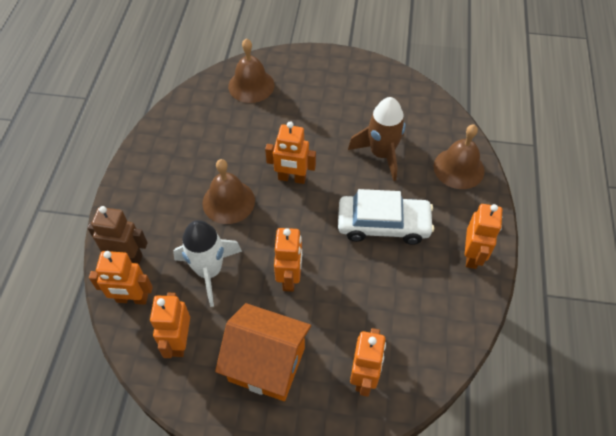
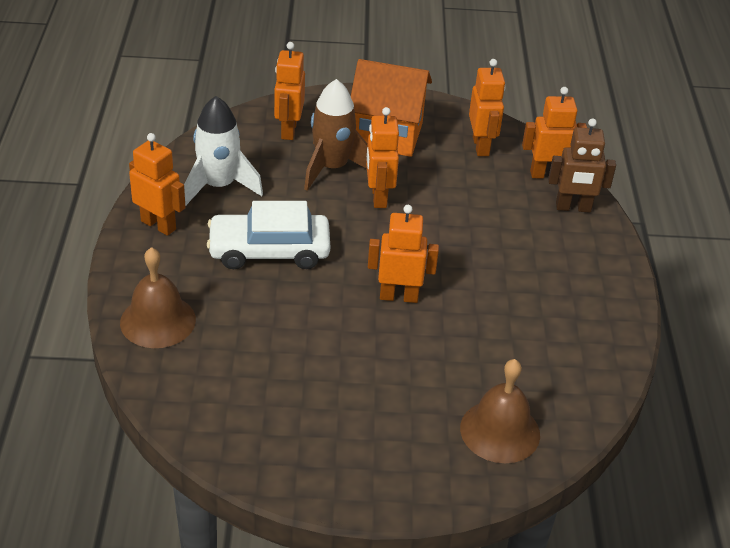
camera: 170 degrees right, 15 degrees down
(209, 271) = (473, 199): white rocket -> white rocket (219, 186)
(228, 201) = (476, 266): brown bell -> none
(381, 154) = (272, 334): brown rocket -> brown rocket (332, 168)
(472, 255) = (158, 225): orange robot -> orange robot turned 120 degrees clockwise

